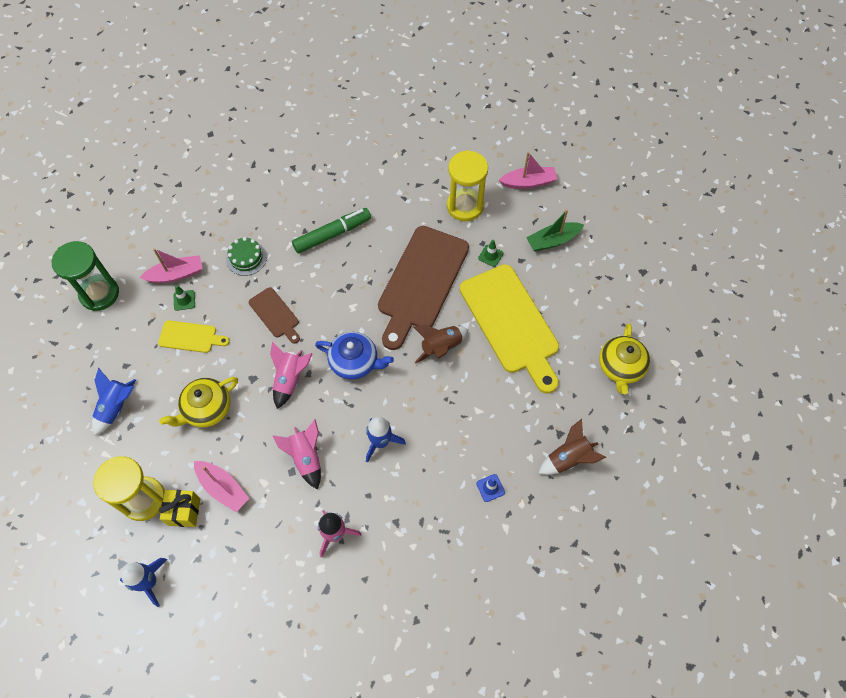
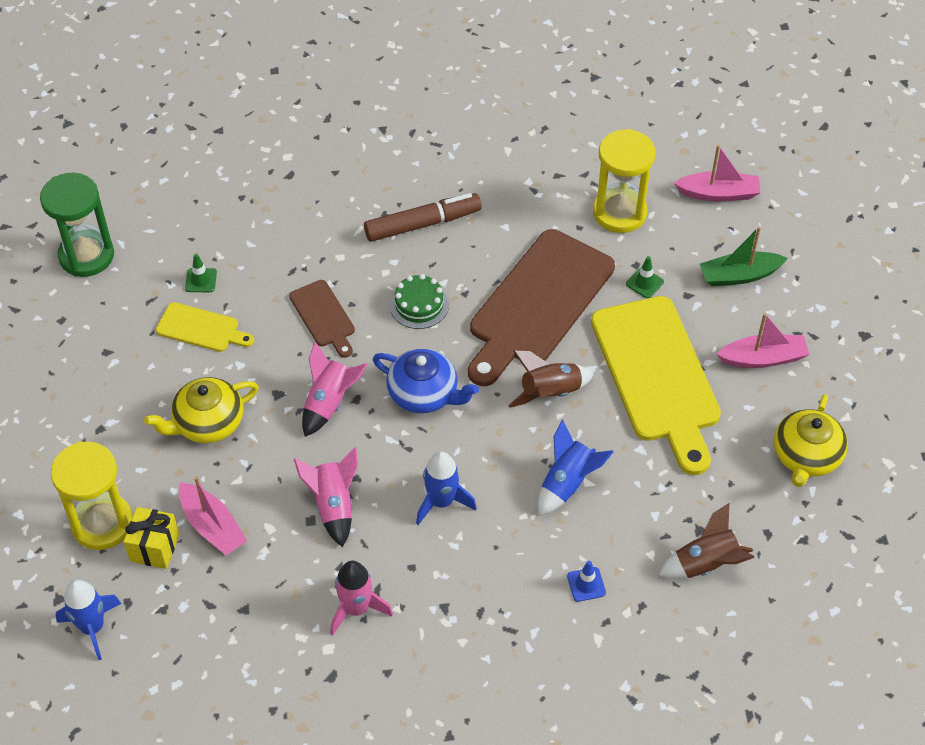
camera: 10 degrees right, 10 degrees down
(116, 407) = (85, 403): blue rocket -> blue rocket (567, 483)
(176, 274) = (195, 246): pink boat -> pink boat (763, 358)
(246, 258) = (296, 238): green cake -> green cake (419, 305)
(332, 234) = (423, 224): green marker -> brown marker

